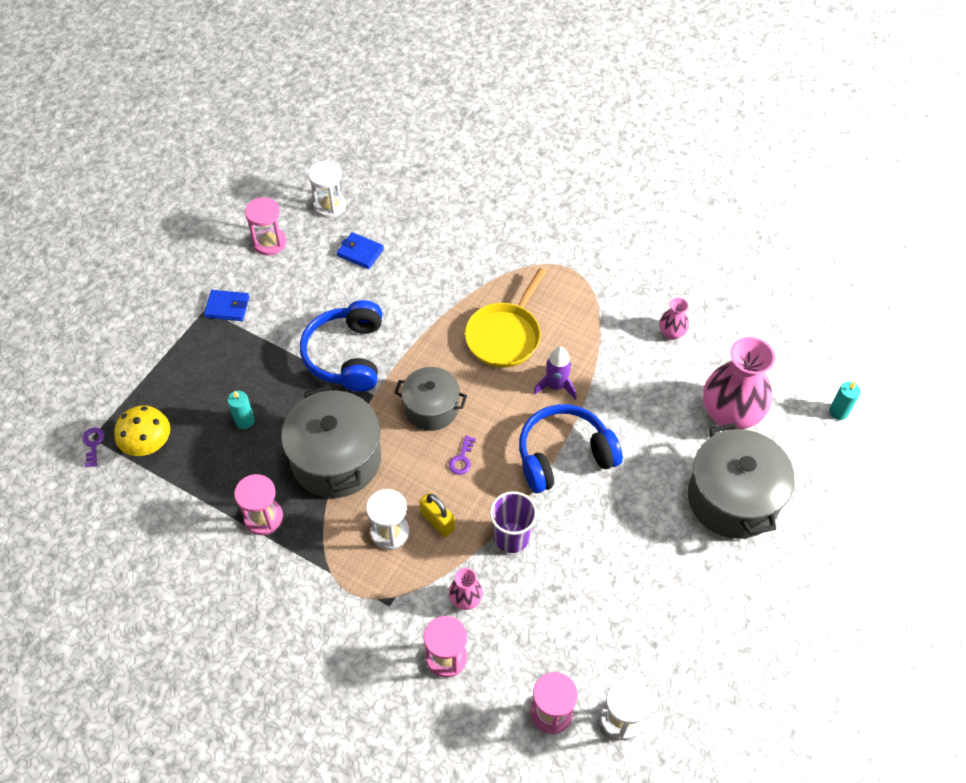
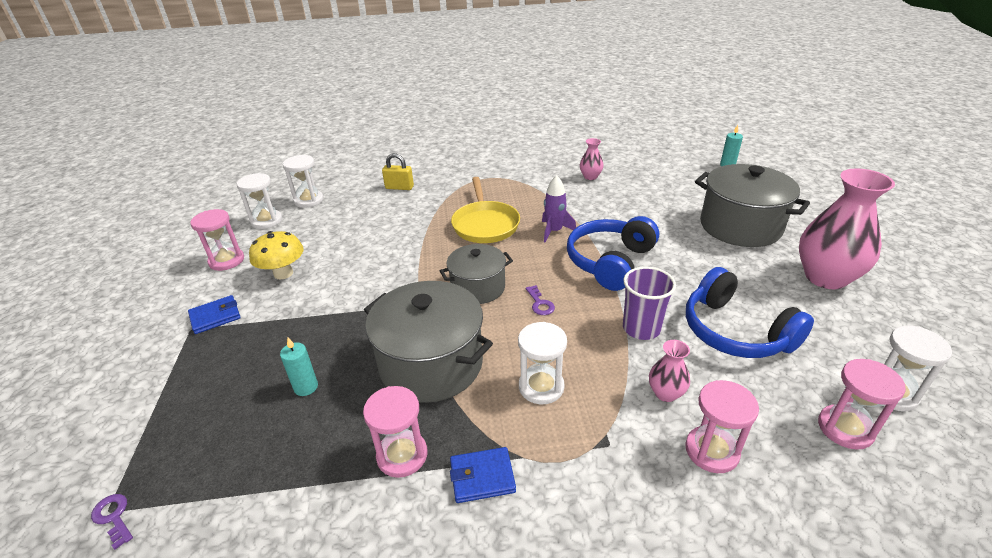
camera: 35 degrees left, 20 degrees down
(148, 445) = (199, 472): yellow mushroom -> yellow mushroom (283, 273)
(347, 355) = (368, 292): blue headphones -> blue headphones (735, 331)
(360, 252) = (319, 233): blue wallet -> blue wallet (482, 477)
(382, 197) = (309, 200): none -> white hourglass
(437, 521) = (572, 354): yellow padlock -> yellow padlock (399, 187)
(730, 415) = (677, 193): pink vase -> pink vase (825, 277)

